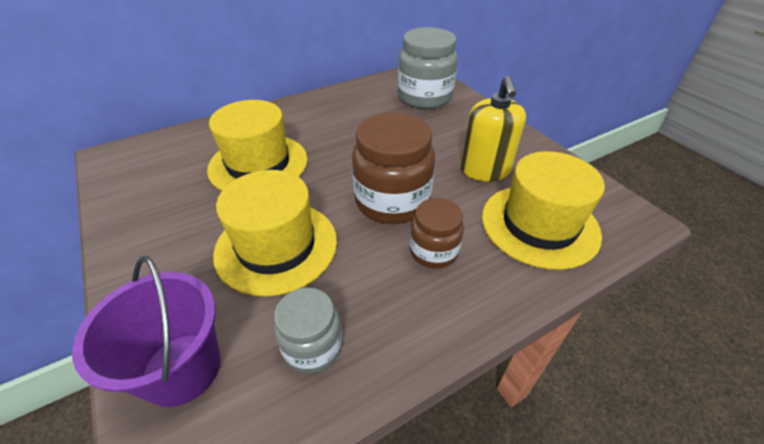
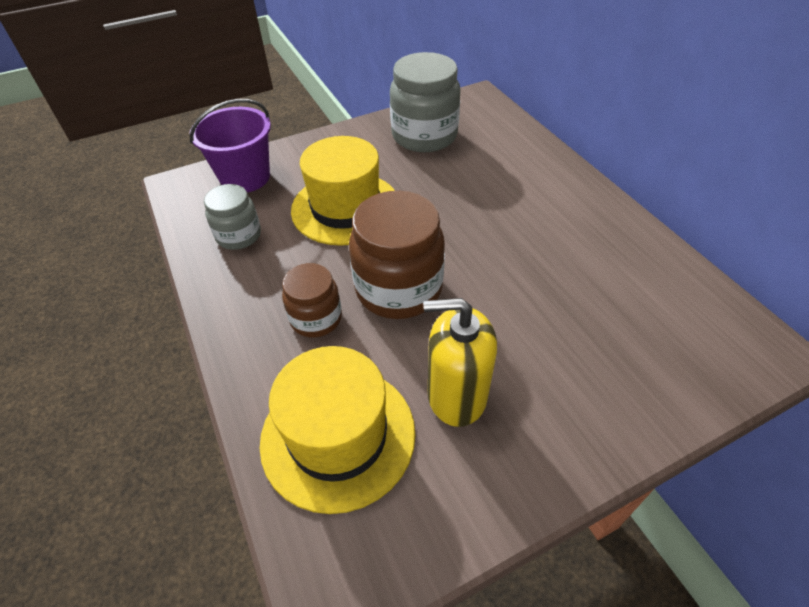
camera: 95 degrees right, 5 degrees up
(258, 164) = (467, 183): yellow hat -> none
(424, 97) = (665, 344): grey jar -> grey jar (424, 136)

